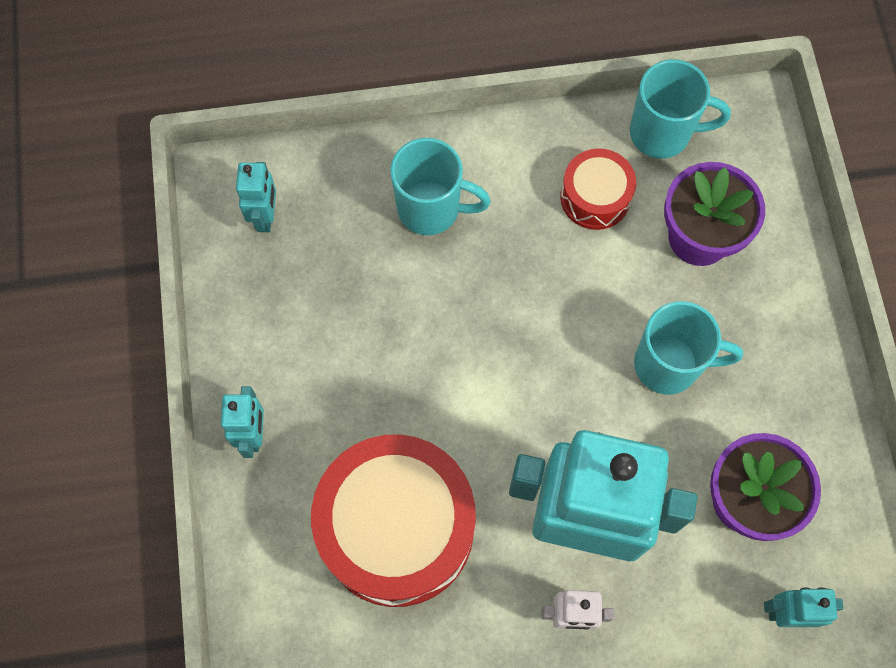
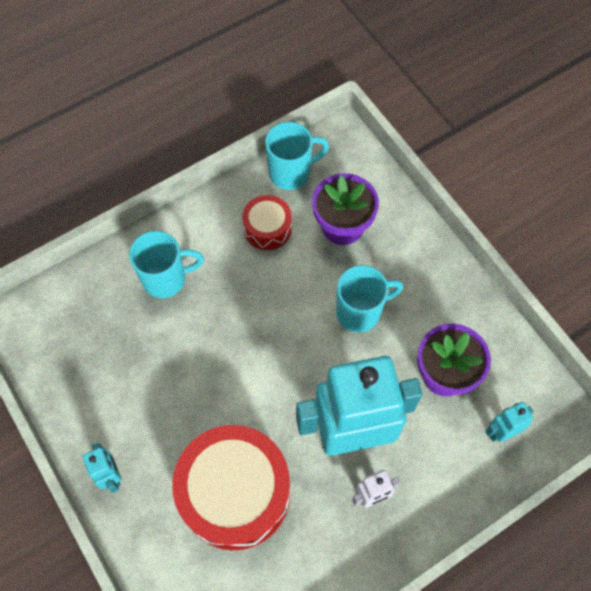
camera: 25 degrees left, 5 degrees down
(265, 217) = (57, 330): turquoise robot -> none

